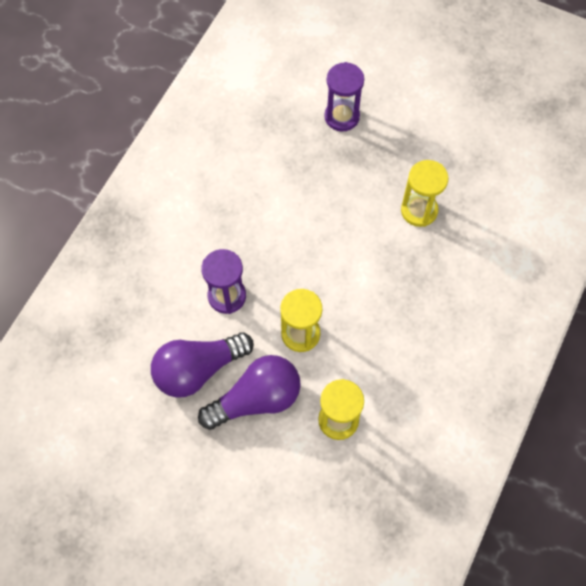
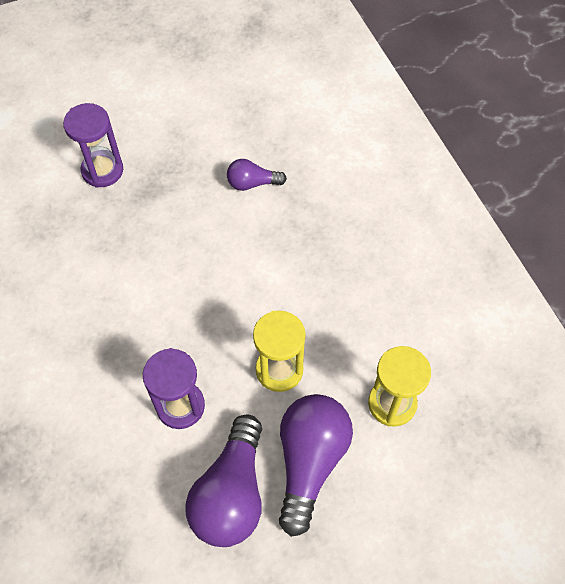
camera: 50 degrees left, 5 degrees down
(419, 210) = (252, 183): yellow hourglass -> purple light bulb

